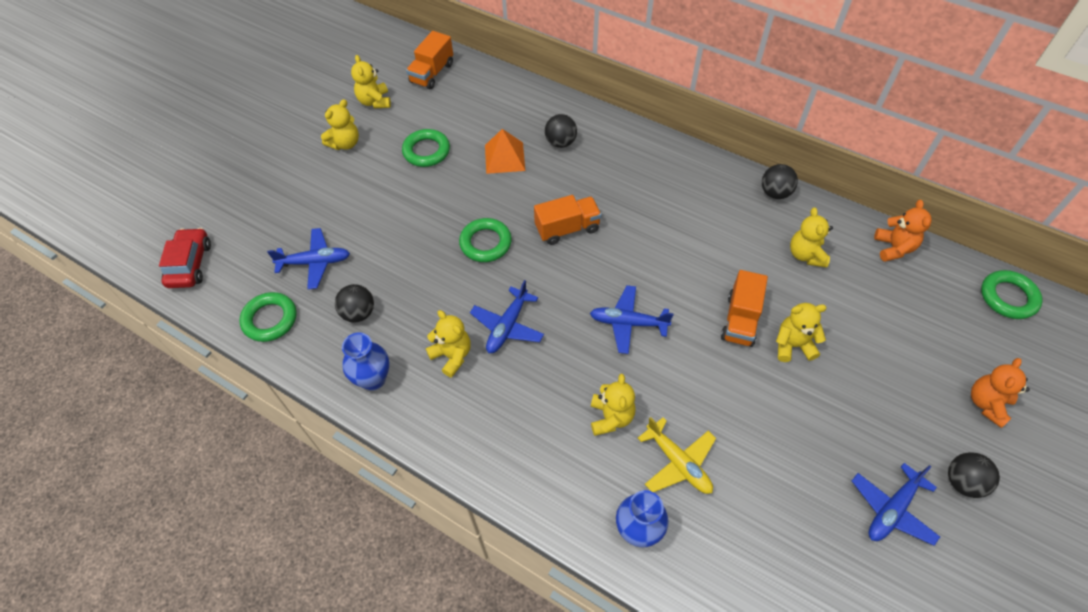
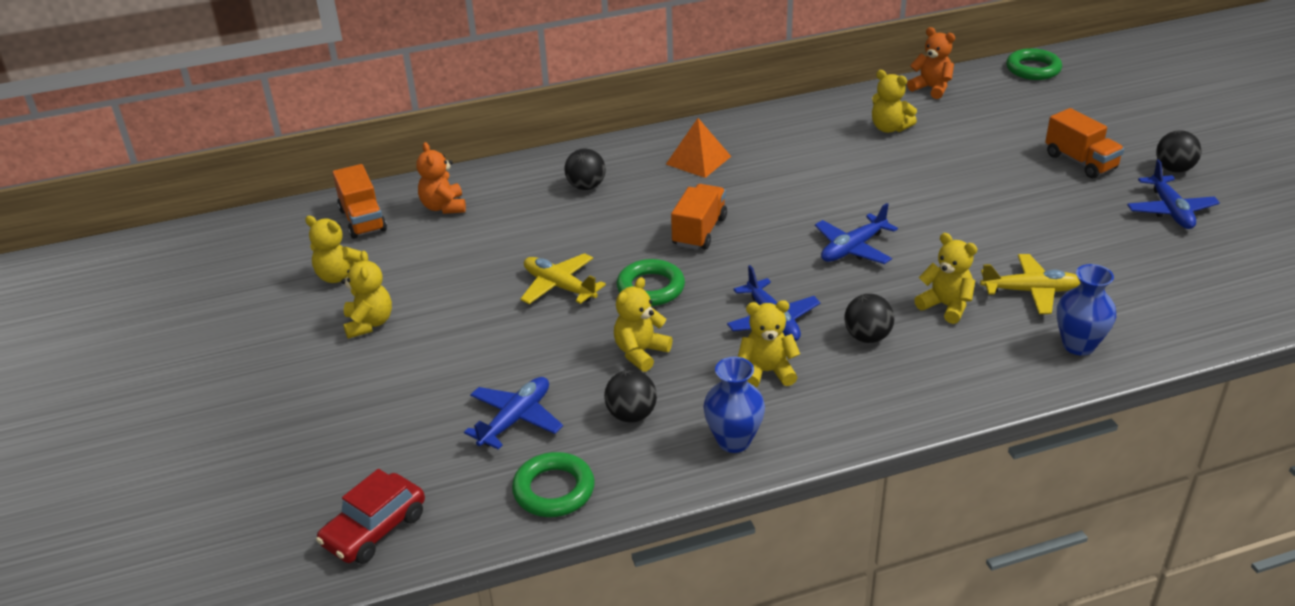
camera: 50 degrees left, 20 degrees down
(190, 264) = (374, 529): red car -> red car turned 90 degrees counterclockwise
(426, 151) = (470, 272): green ring -> none
(448, 199) = (559, 286): none -> yellow plane
(505, 157) = (555, 227): orange pyramid -> orange pyramid (698, 160)
(740, 320) = (918, 190): orange truck -> orange truck (1080, 162)
(775, 193) = (806, 110): black ball -> black ball (867, 337)
(793, 345) = (973, 178): yellow teddy bear -> yellow teddy bear (640, 353)
(987, 404) = (1116, 125): orange teddy bear -> orange teddy bear (444, 207)

